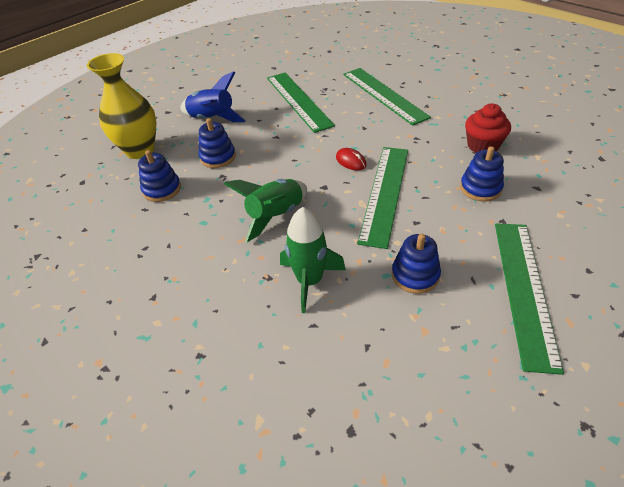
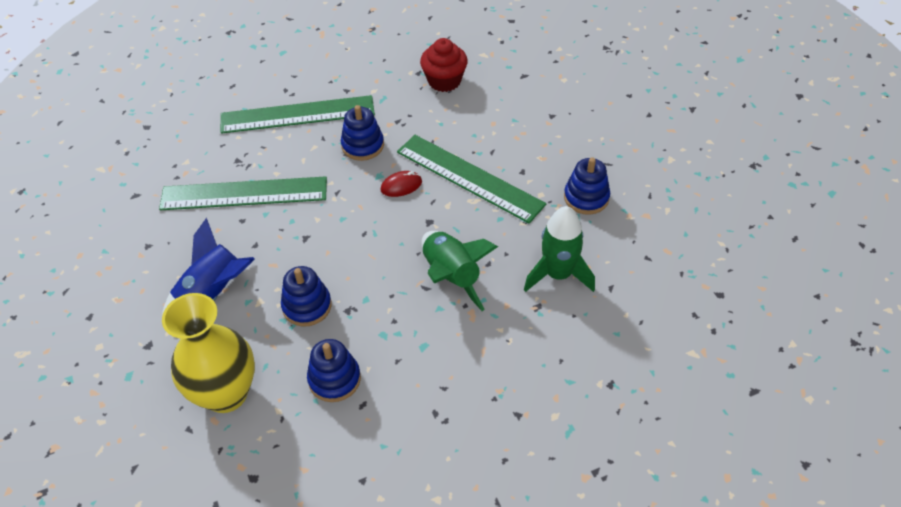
camera: 70 degrees left, 5 degrees up
(480, 188) = (503, 110): blue stacking toy -> blue stacking toy (362, 145)
(524, 290) = (632, 139): green ruler -> none

